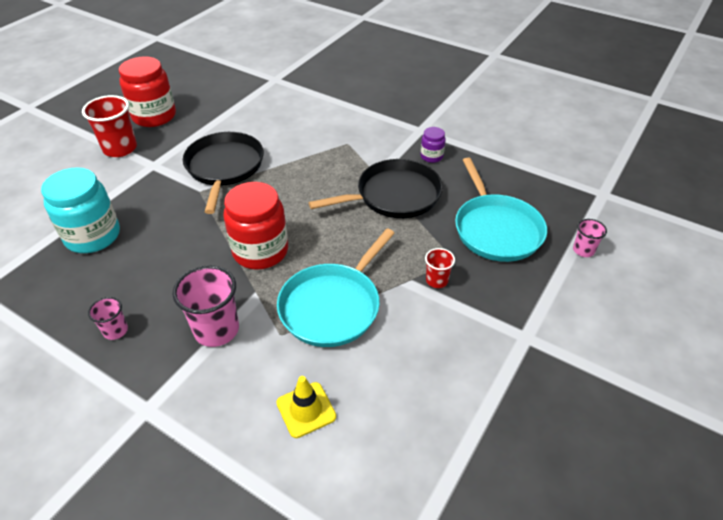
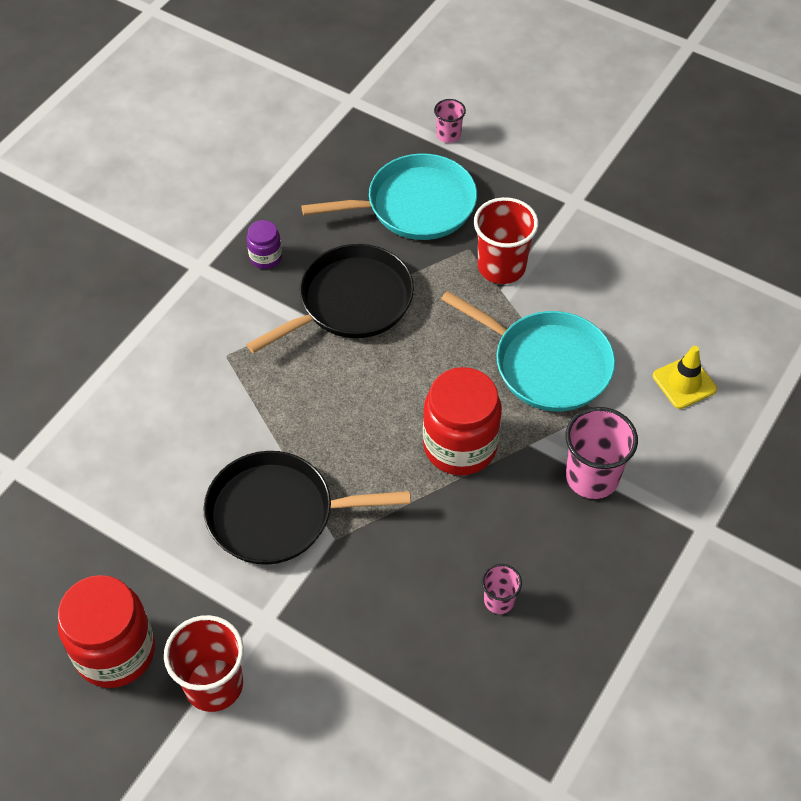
camera: 90 degrees left, 10 degrees up
(93, 236) = (435, 664): turquoise jar -> none
(115, 331) = (604, 586): pink cup -> pink cup (499, 600)
(394, 196) = (350, 302): black pan -> black pan turned 75 degrees clockwise
(437, 280) = (501, 267): red cup -> red cup, size x1.86

